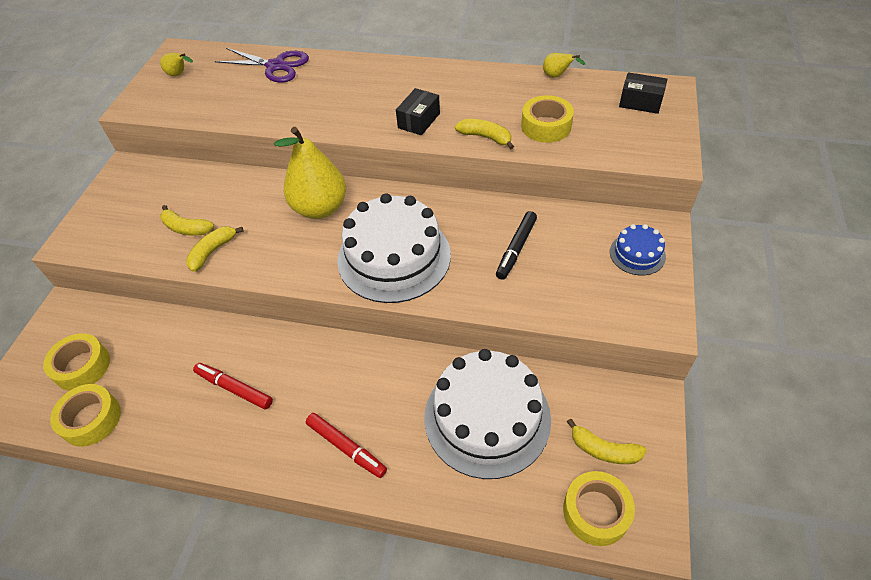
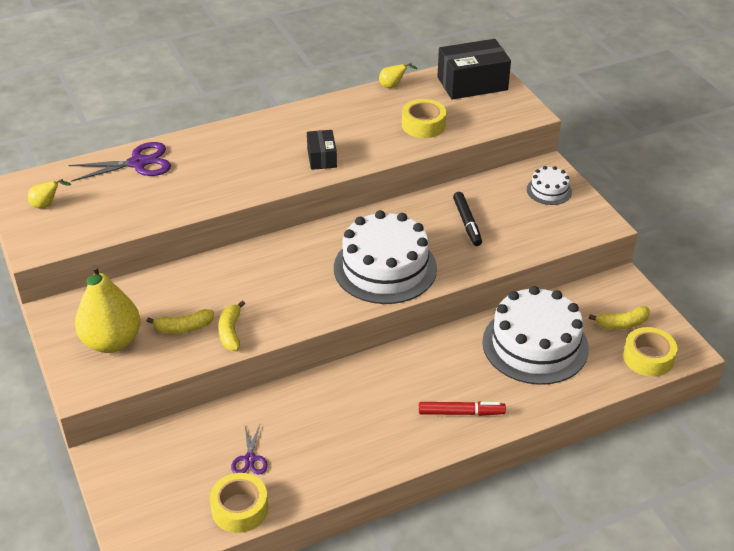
camera: 40 degrees left, 10 degrees down
(82, 367) = (182, 483): yellow tape -> none
(145, 377) = (250, 459): none -> purple scissors
(234, 389) = (335, 426): red marker -> none
(320, 208) = (285, 262): yellow pear -> yellow pear (112, 341)
(486, 137) = (387, 149): yellow banana -> none
(637, 254) = (549, 190): blue cake -> white cake
(640, 102) = (472, 83): black box -> black box, size x1.81

